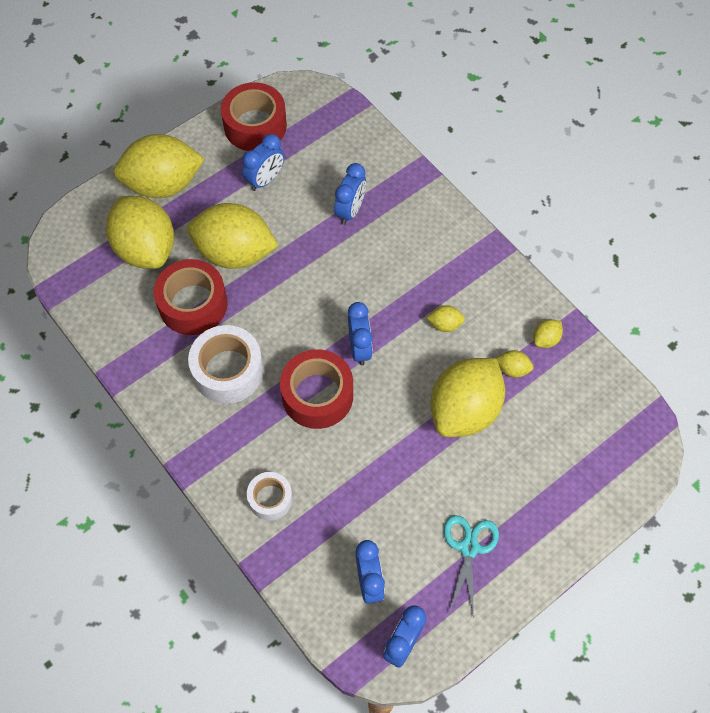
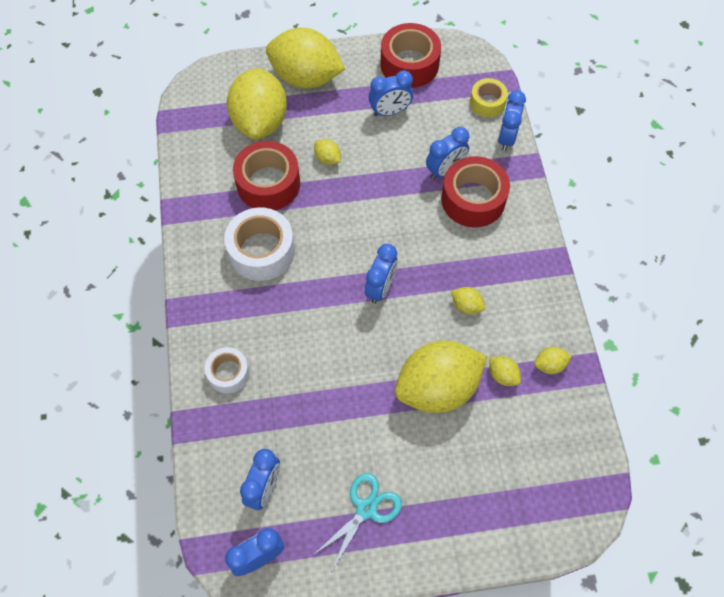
camera: 30 degrees right, 0 degrees up
(235, 253) = (327, 159): yellow lemon -> yellow lemon, size x0.40
(317, 395) = (320, 309): red tape -> red tape (473, 199)
(350, 129) = (487, 102): none -> yellow tape
(387, 154) = (506, 138): none -> blue clock

